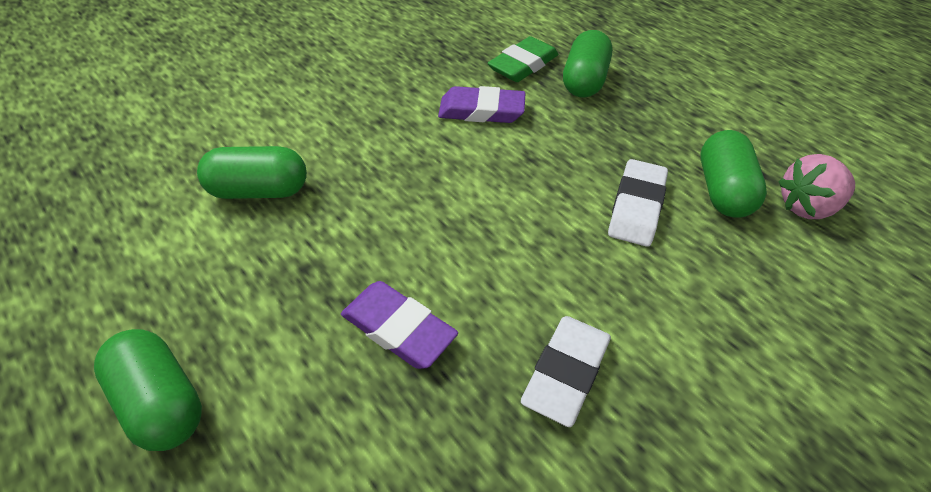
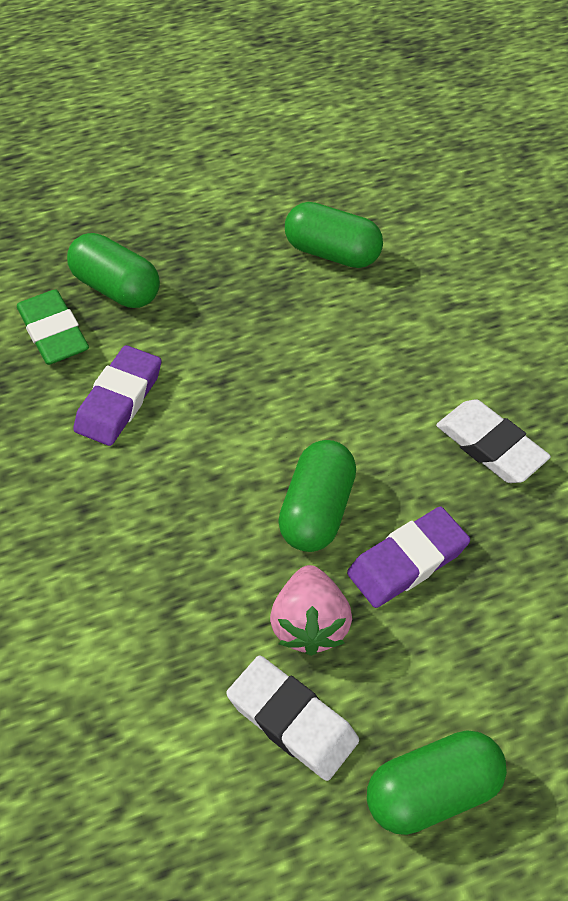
camera: 70 degrees left, 5 degrees up
(259, 190) = (155, 666): green capsule -> green capsule (316, 510)
(636, 207) = (327, 323): white eraser -> white eraser (292, 720)
(806, 206) = (374, 208): pink strawberry -> pink strawberry (309, 624)

